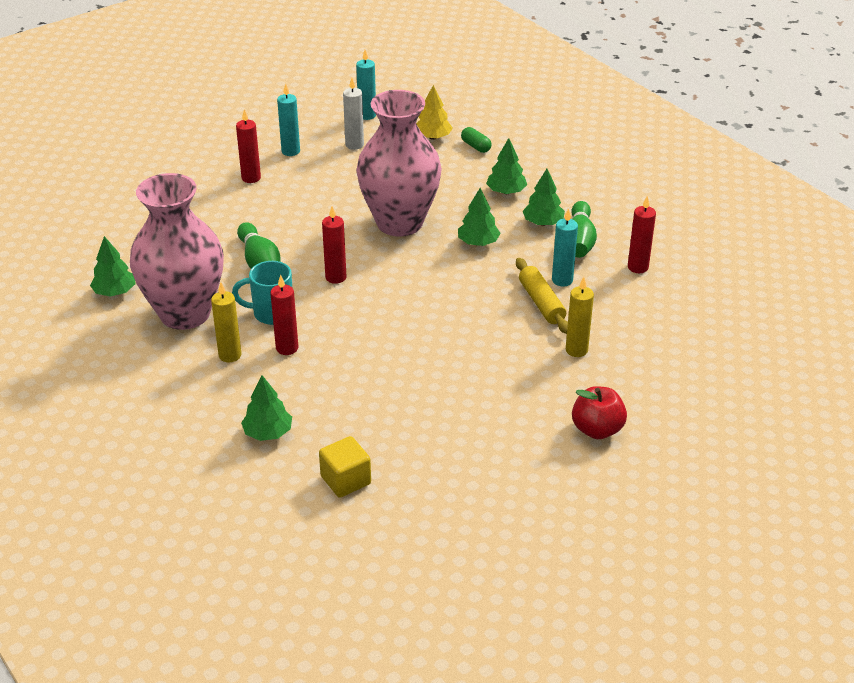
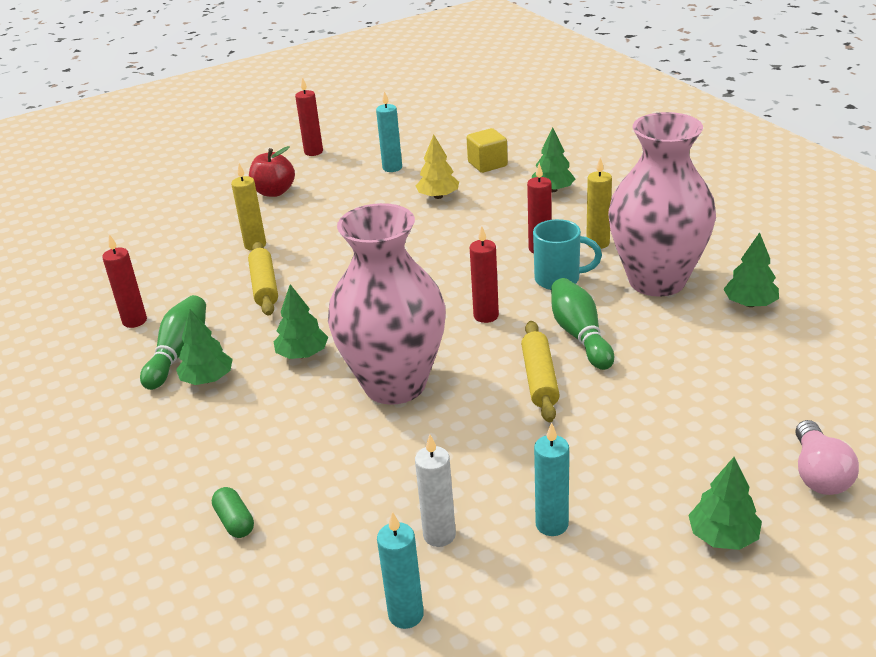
camera: 170 degrees left, 5 degrees down
(127, 179) = (819, 474): none -> pink light bulb
(251, 178) = (612, 468): red candle -> red candle (313, 152)
(293, 229) = (540, 379): none -> yellow rolling pin
(433, 137) = (299, 548): yellow tree -> yellow tree (438, 196)
(506, 191) = (230, 429): green tree -> green tree (723, 536)
(562, 280) = (228, 308): turquoise candle -> turquoise candle (392, 168)

